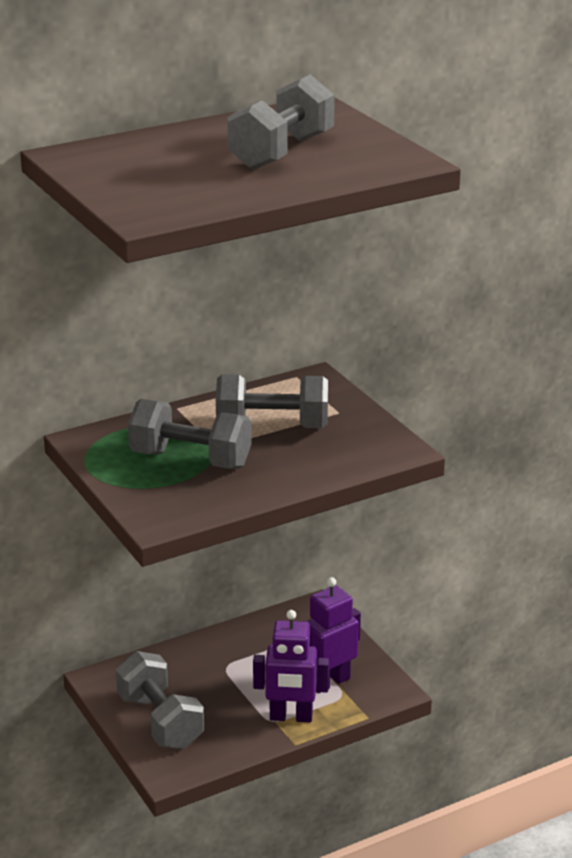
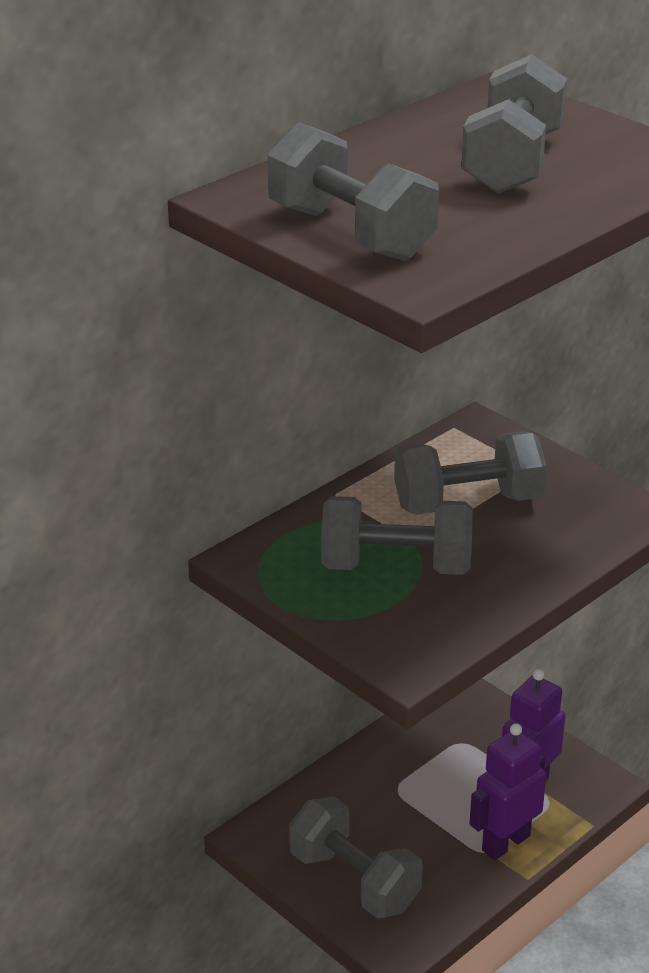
camera: 15 degrees left, 5 degrees up
(124, 183) = (350, 233): none -> grey dumbbell
(291, 717) = (505, 843): purple robot -> purple robot turned 150 degrees clockwise

